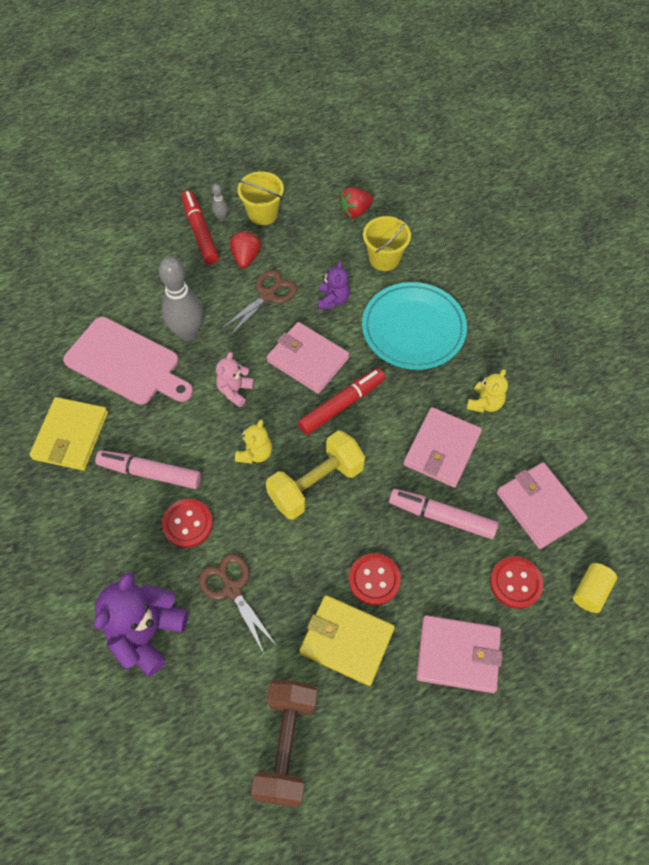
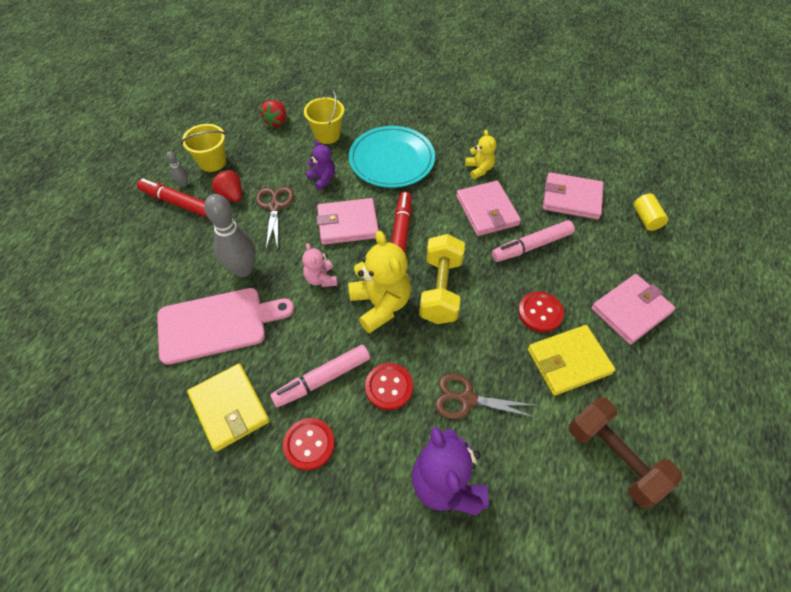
camera: 45 degrees left, 5 degrees down
(255, 453) = (380, 304): yellow teddy bear -> yellow teddy bear, size x1.83
(515, 583) = (609, 246): red button -> red button (309, 444)

